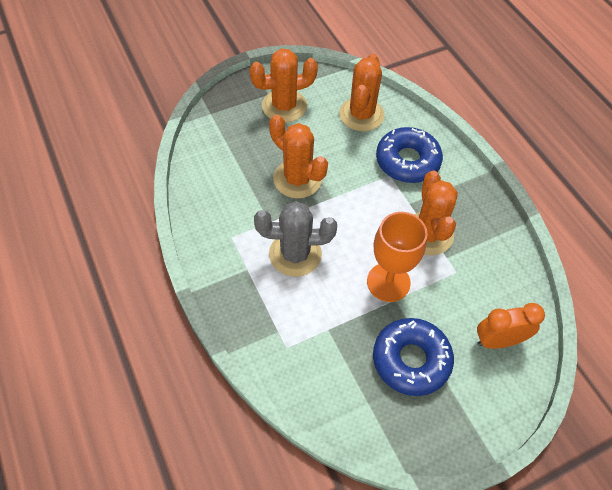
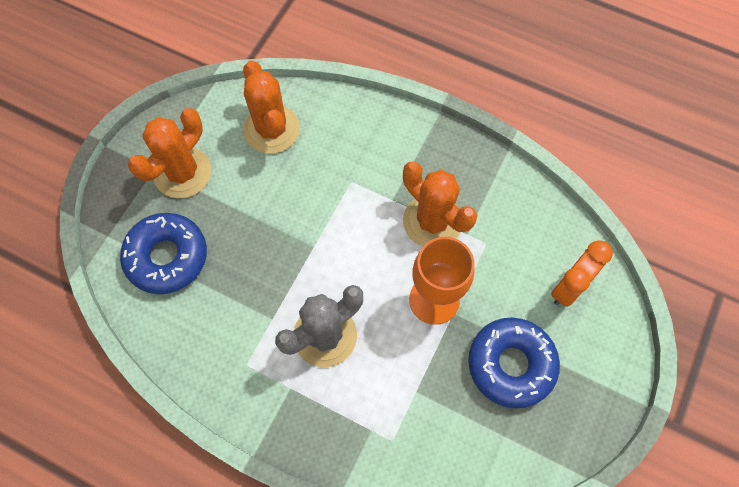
camera: 35 degrees left, 10 degrees up
(297, 179) = (263, 250): orange cactus -> none
(407, 161) = (356, 153): blue donut -> blue donut (167, 257)

